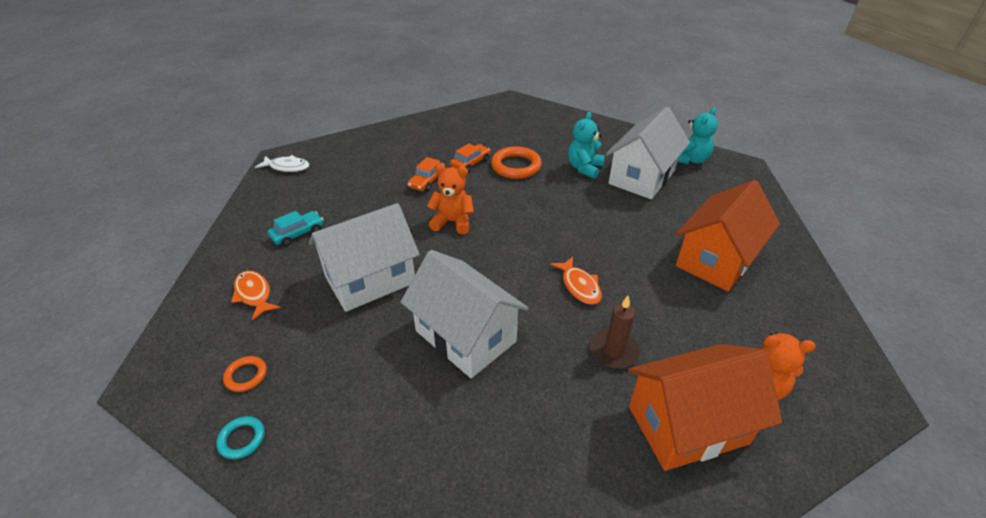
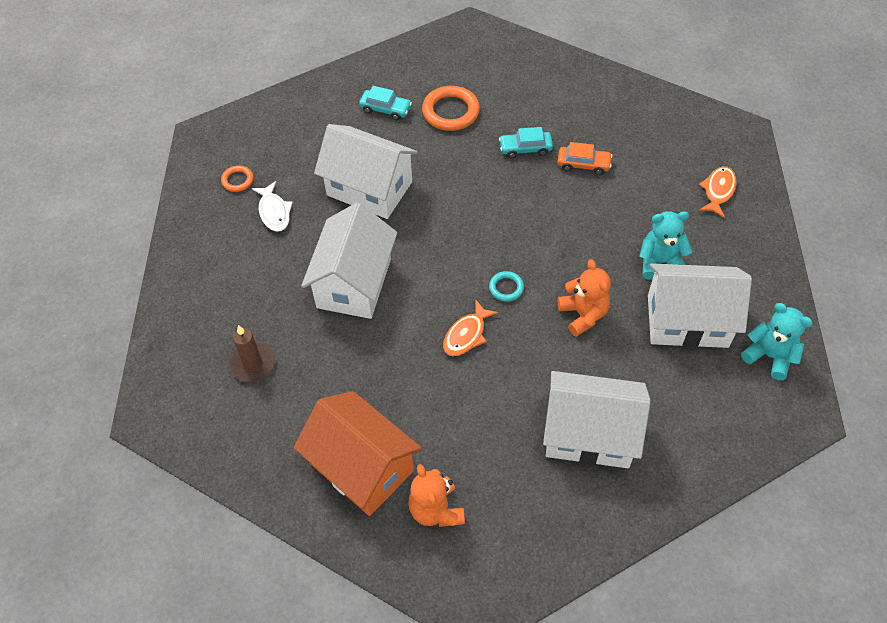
camera: 60 degrees right, 15 degrees up
(242, 439) = (194, 213): turquoise ring -> turquoise ring (506, 288)
(254, 294) = (305, 131): orange fish -> orange fish (718, 191)
(287, 167) = (461, 41): white fish -> white fish (274, 212)
(427, 181) = (525, 149): orange car -> turquoise car
(452, 222) = (481, 201): orange teddy bear -> orange teddy bear (583, 315)
(516, 166) = (611, 203): orange ring -> orange ring (450, 112)
(614, 351) = (406, 390): brown candle -> brown candle (253, 364)
(690, 159) = (769, 356): turquoise teddy bear -> turquoise teddy bear turned 150 degrees counterclockwise
(716, 260) = (589, 434): orange house -> white house

